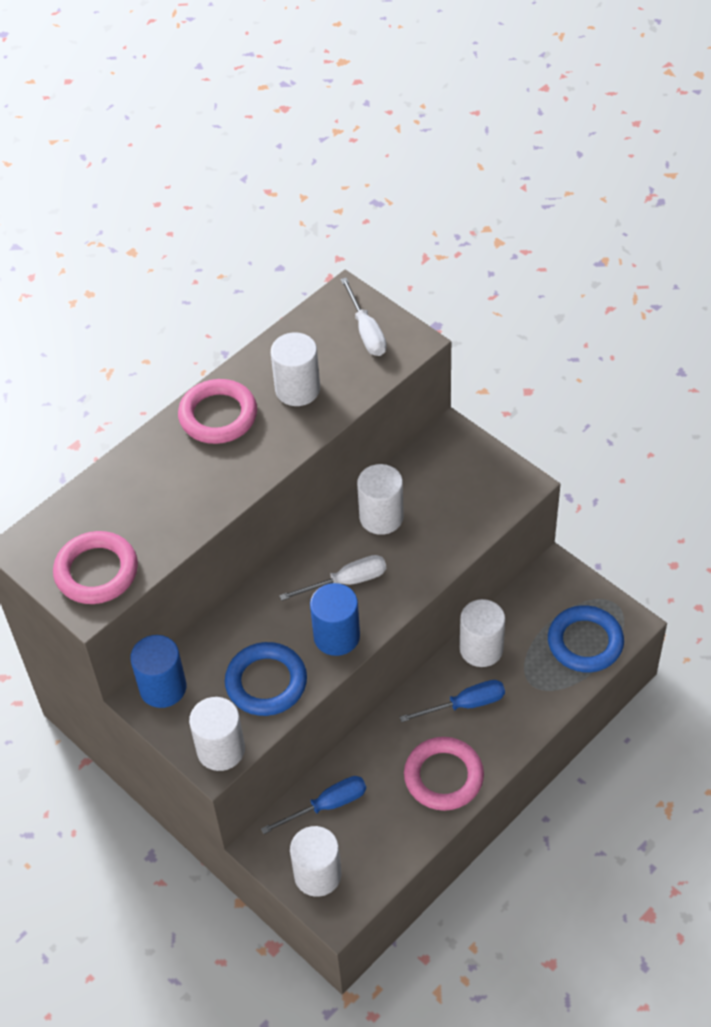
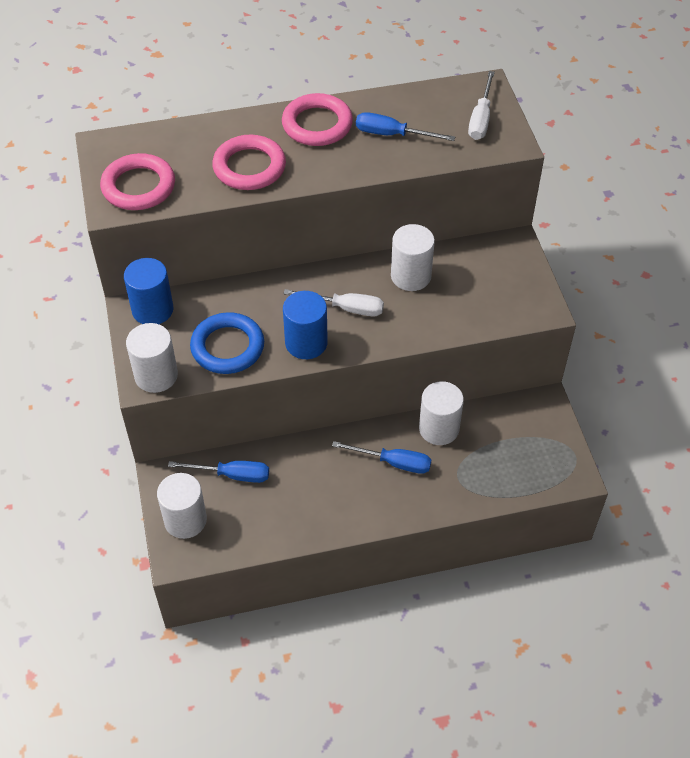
camera: 30 degrees right, 0 degrees up
(297, 389) = (392, 134): white cylinder -> blue screwdriver
(443, 776) = (334, 505): pink ring -> pink ring (249, 167)
(585, 642) = (526, 470): blue ring -> none

